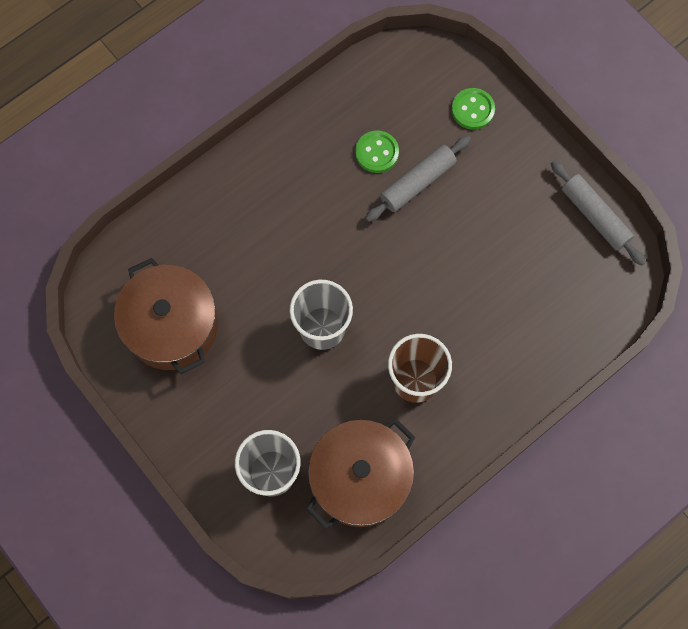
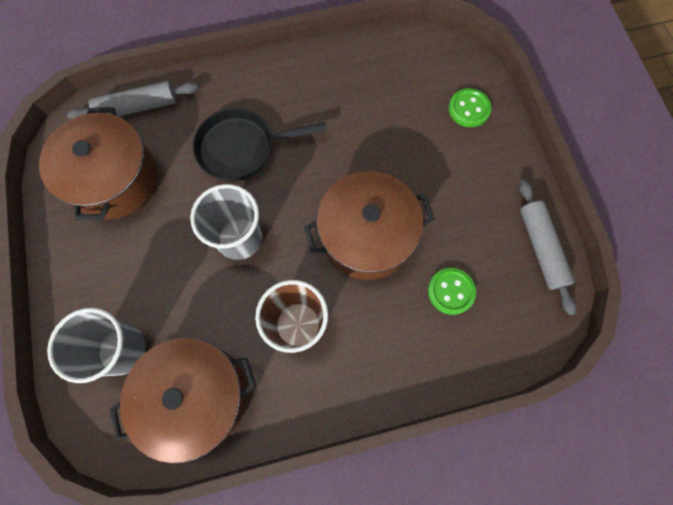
camera: 25 degrees right, 0 degrees up
(277, 242) = (242, 148): none -> black pan
(377, 152) = (366, 110): green button -> green button (451, 291)
(417, 183) = (389, 150): grey rolling pin -> grey rolling pin (138, 107)
(436, 274) = (366, 236): none -> brown pot

